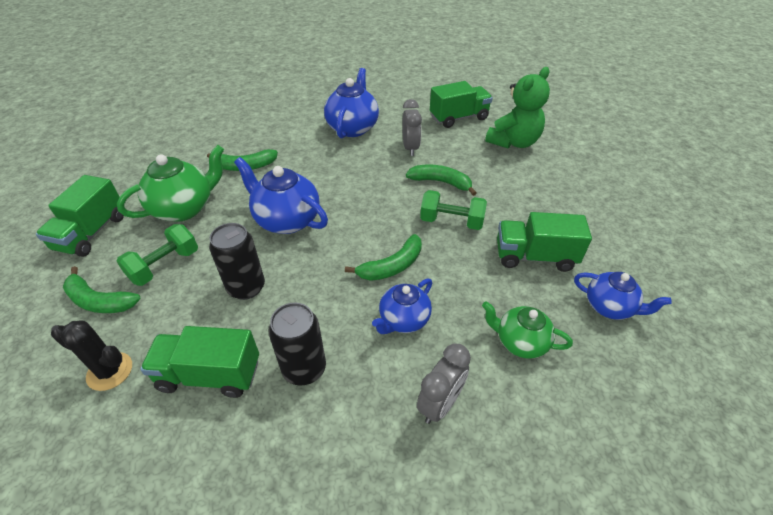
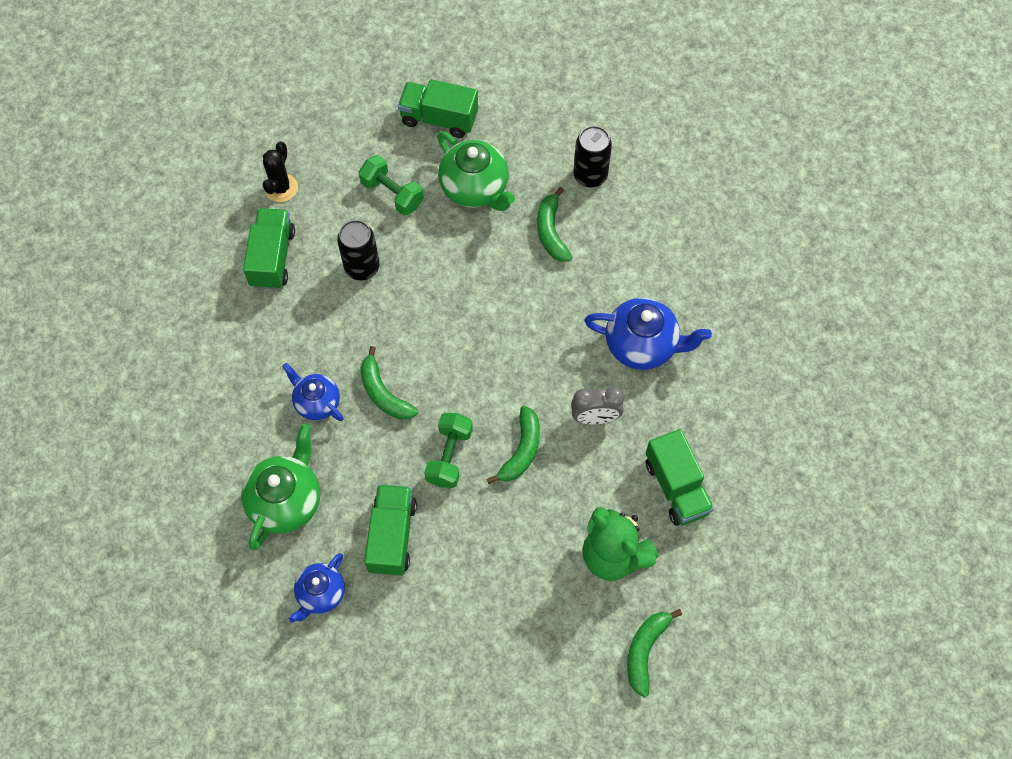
camera: 90 degrees right, 20 degrees up
(99, 301) = (352, 156): green banana -> green banana (645, 651)
(286, 220) = (455, 288): blue teapot -> none
(304, 369) = (272, 325): black can -> black can (590, 175)
(440, 404) = (233, 428): grey clock -> none
(520, 342) = (286, 500): green teapot -> green teapot, size x1.58

